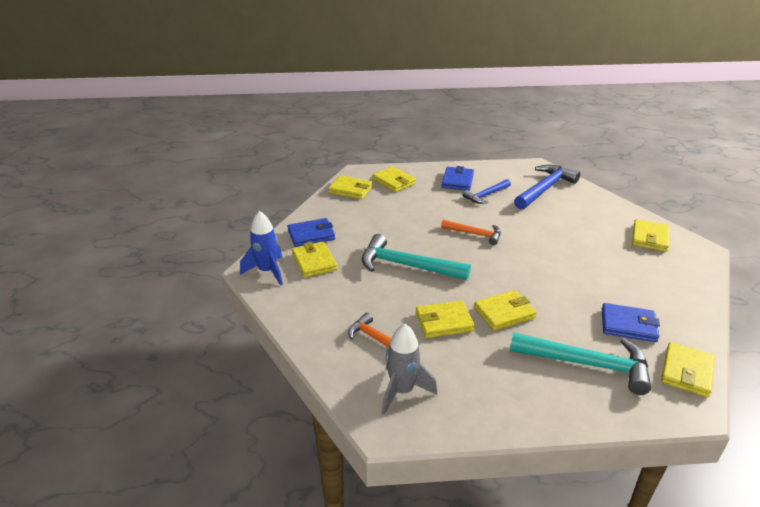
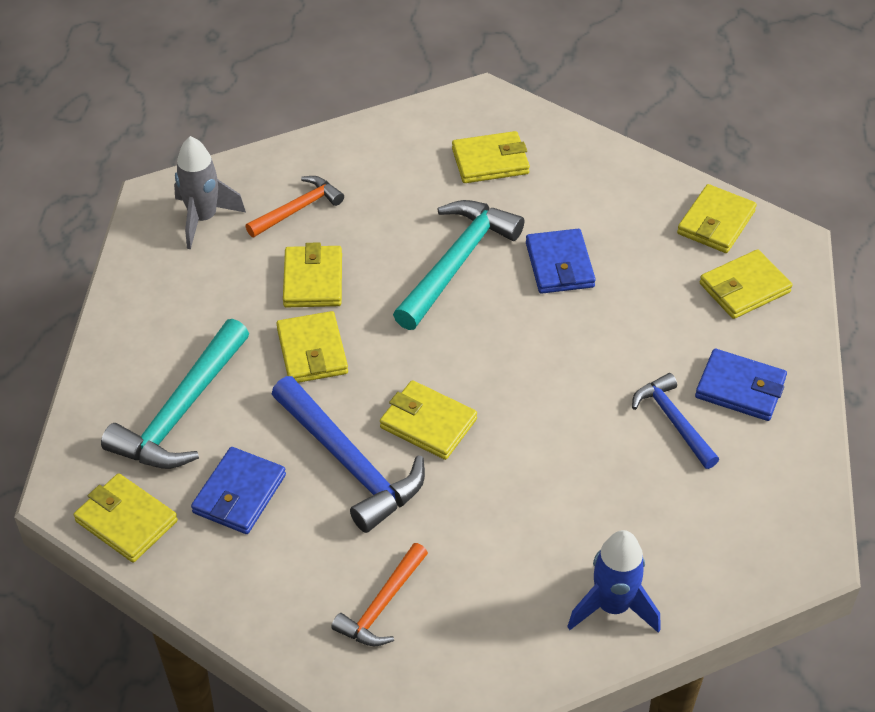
camera: 100 degrees right, 15 degrees up
(267, 271) = (476, 113): blue rocket -> blue rocket (612, 606)
(311, 235) = (566, 162): blue wallet -> blue wallet (560, 265)
(474, 234) = (532, 368): orange hammer -> orange hammer (382, 605)
(544, 189) = (692, 532): blue hammer -> blue hammer (349, 463)
(649, 238) = (468, 644): yellow wallet -> yellow wallet (428, 423)

